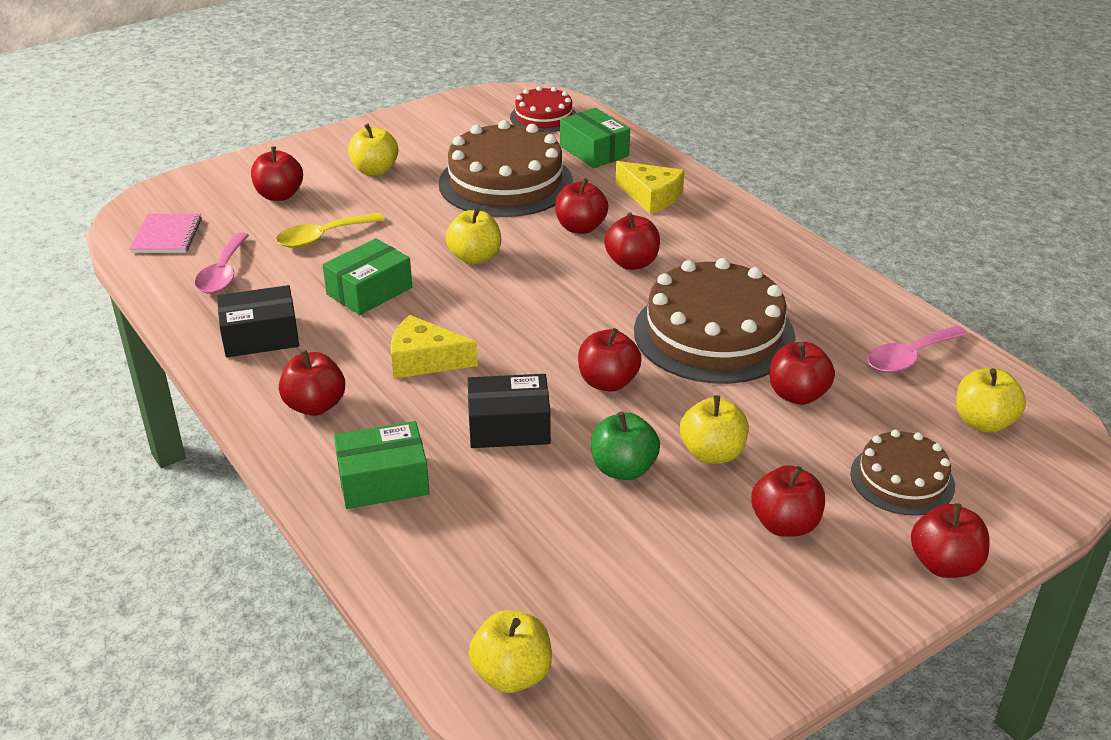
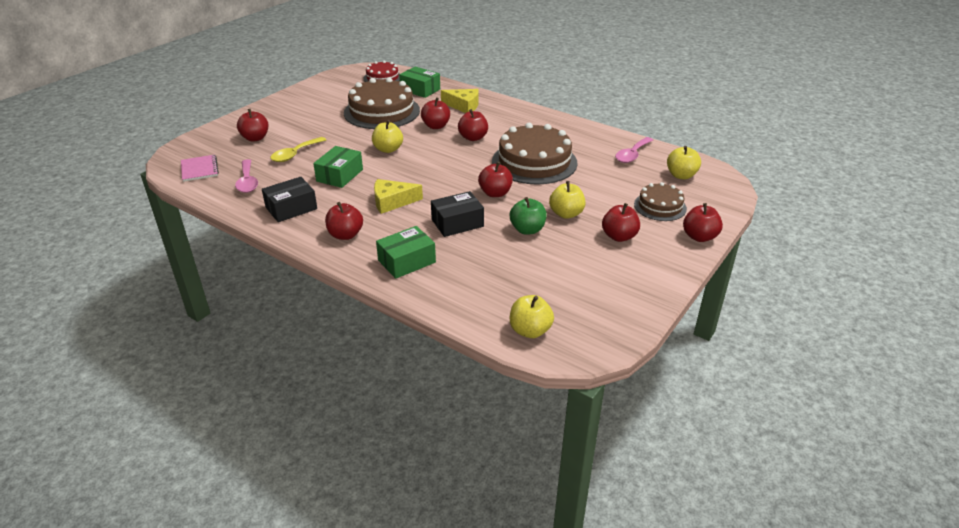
camera: 20 degrees left, 0 degrees up
(375, 171) = (304, 117): yellow apple -> none
(797, 395) = (590, 181): red apple -> none

